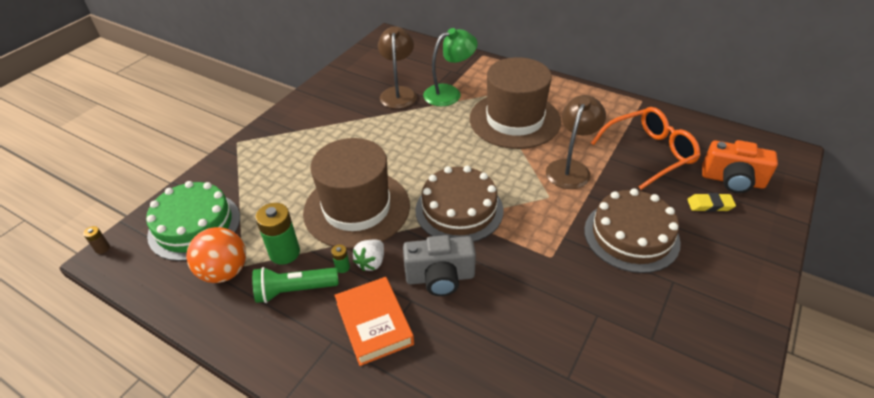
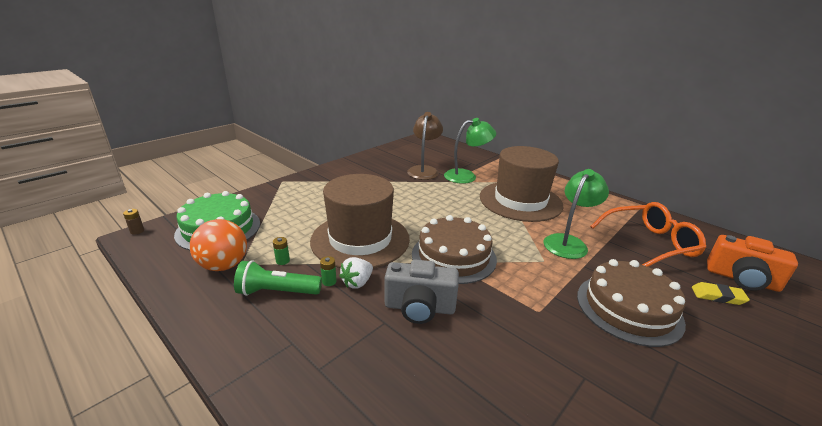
camera: 10 degrees right, 15 degrees down
(284, 253) = (282, 261): green battery -> green battery, size x0.47
(374, 323) = (340, 335): orange book -> none
(570, 168) = (568, 242): brown lamp -> green lamp

